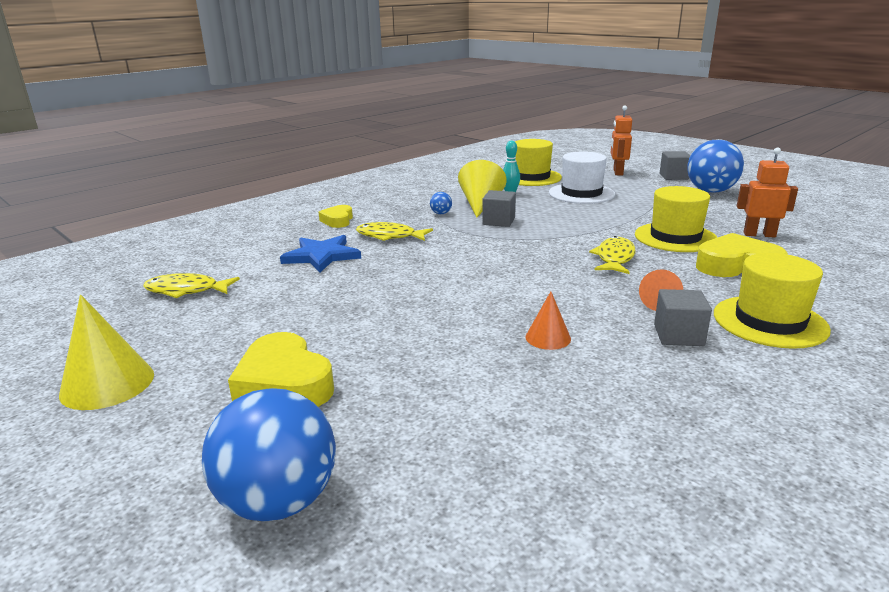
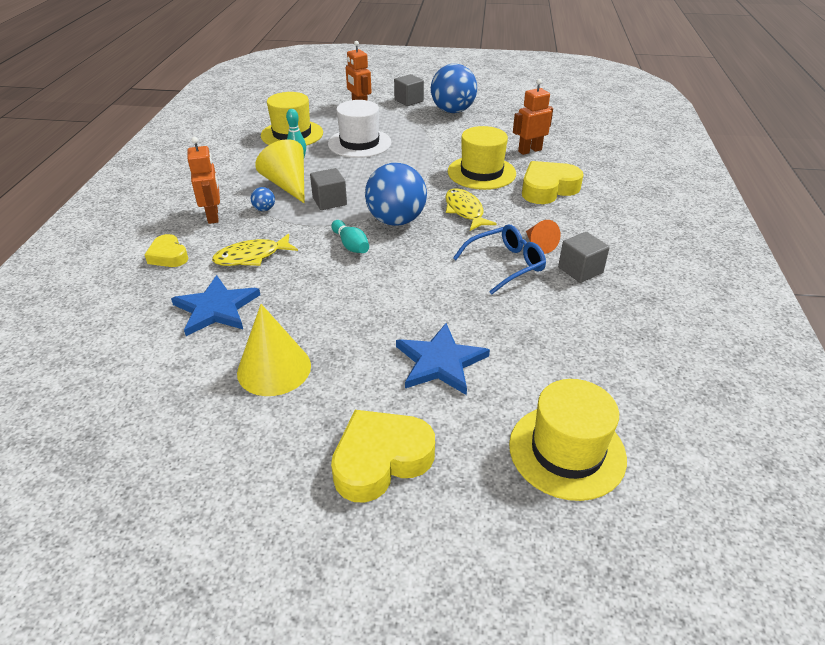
camera: 40 degrees left, 15 degrees up
(107, 384) = (218, 560): yellow cone -> yellow cone (274, 369)
(186, 290) = (129, 417): yellow fish -> none
(279, 501) = (516, 554): blue ball -> blue ball (396, 220)
(284, 384) = (381, 460): yellow heart -> yellow heart turned 135 degrees clockwise
(400, 208) = (213, 216): none -> orange robot
(428, 346) = (440, 362): none -> blue star
(473, 251) = (351, 245): none -> turquoise bowling pin
(548, 338) = (509, 311): orange cone -> none
(598, 305) = (506, 264): none -> blue glasses
(769, 321) = (613, 234): yellow hat -> yellow hat (567, 451)

